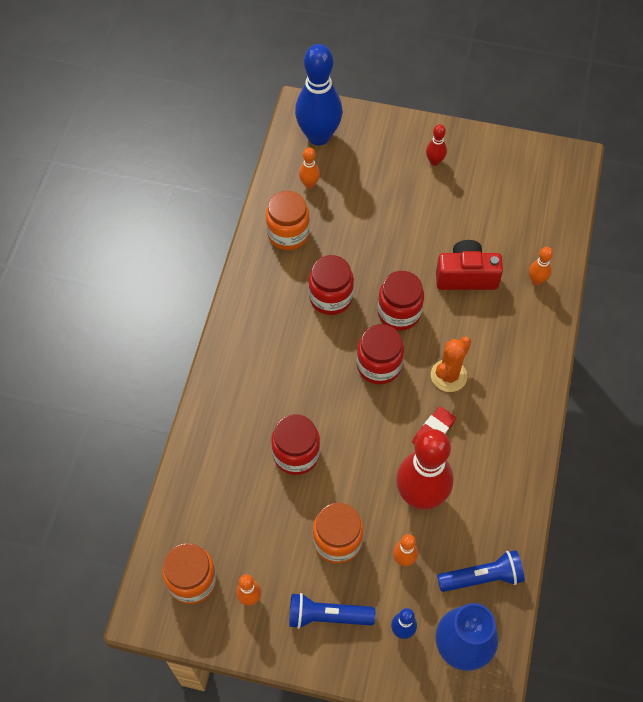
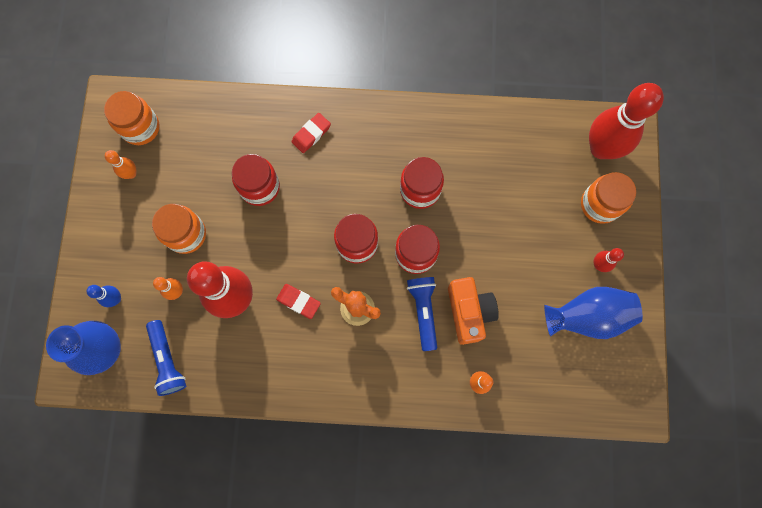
camera: 80 degrees right, 15 degrees up
(244, 392) = (311, 134): none -> red eraser
(288, 234) = (481, 141): orange jar -> orange jar (600, 204)
(309, 184) = (542, 149): orange bowling pin -> none
(318, 136) = (601, 148): blue bowling pin -> red bowling pin
(327, 616) = (122, 237): blue flashlight -> blue flashlight (423, 311)
(466, 276) = (469, 312): red camera -> orange camera
(483, 180) = (587, 316): none -> blue vase

